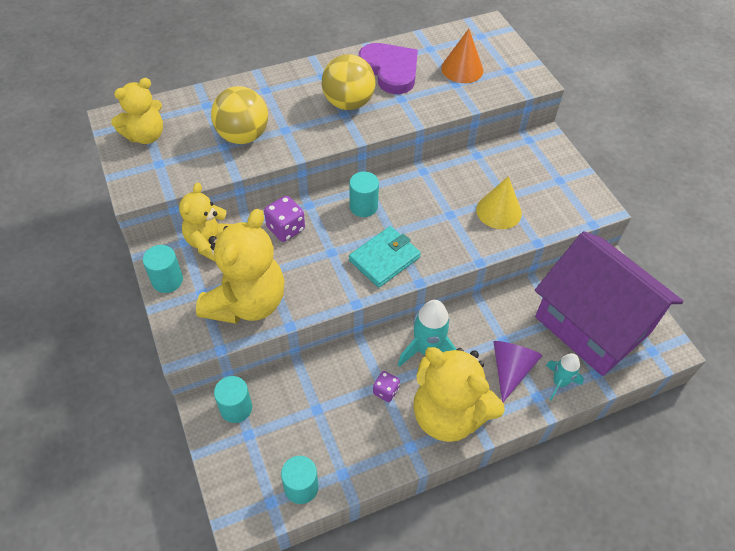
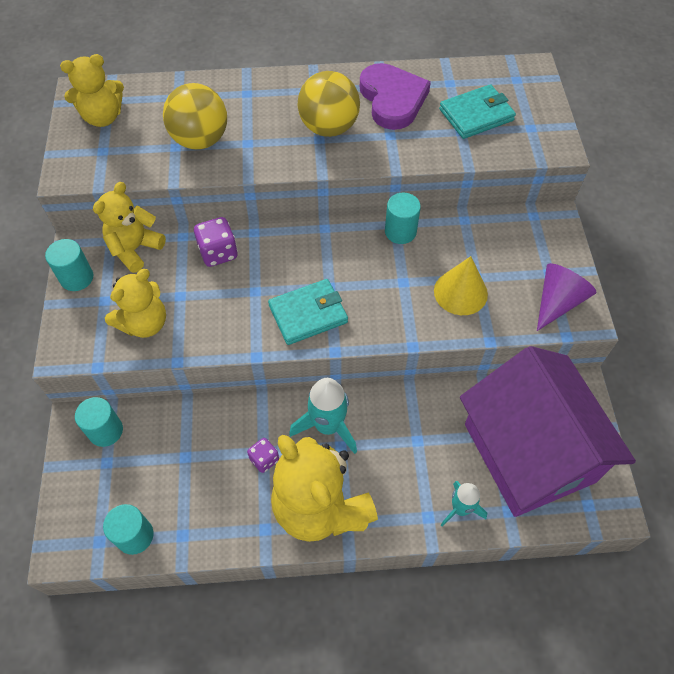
camera: 20 degrees right, 5 degrees up
(247, 302) = (144, 323): yellow teddy bear -> yellow teddy bear, size x0.62
(363, 206) = (311, 248): turquoise cylinder -> turquoise cylinder (400, 231)
(462, 69) = (476, 115): orange cone -> turquoise wallet
(510, 369) = (411, 476): purple cone -> purple cone (557, 302)

